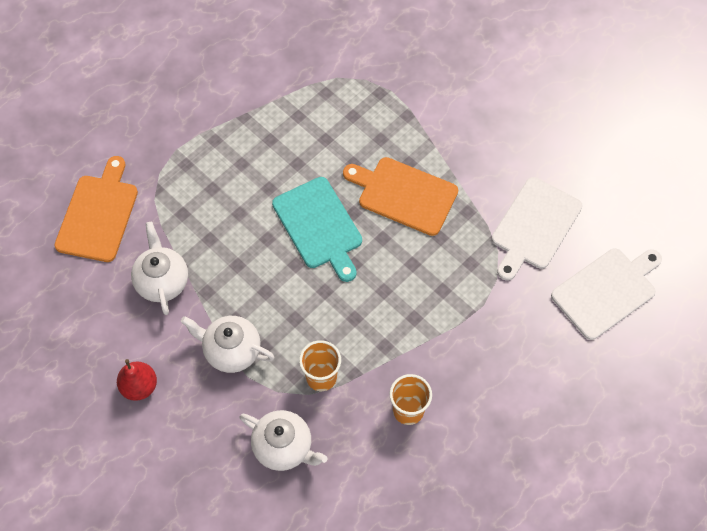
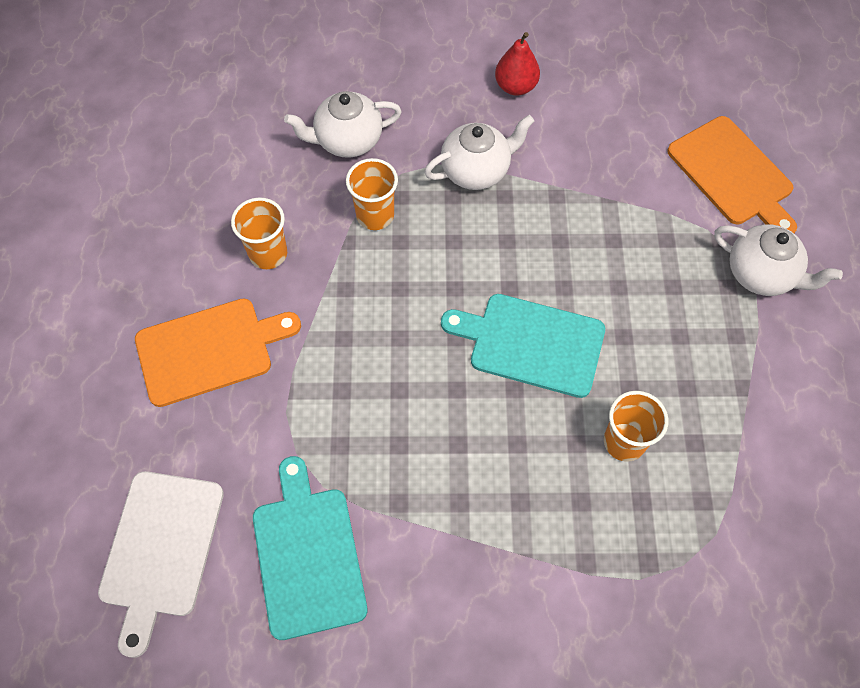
camera: 135 degrees right, 0 degrees up
(162, 281) = (604, 172): white teapot -> white teapot (761, 274)
(330, 144) = (624, 442): none -> orange cup
(404, 195) = (485, 457): orange cutting board -> orange cutting board (209, 350)
(534, 226) = (307, 555): white cutting board -> turquoise cutting board

